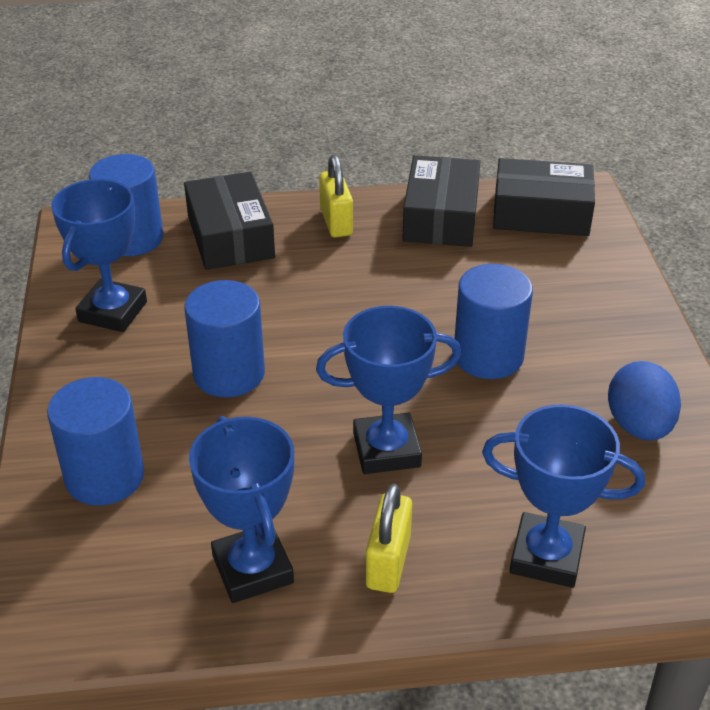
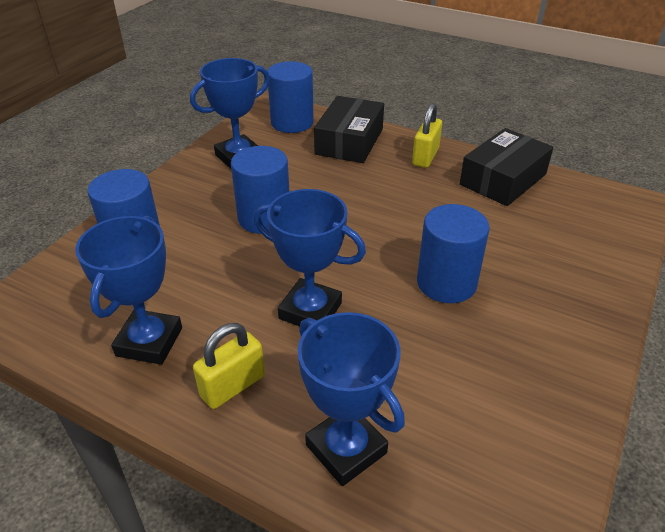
camera: 35 degrees right, 0 degrees up
(541, 213) = (585, 204): black box -> none
(639, 426) = (521, 391): blue egg -> none

